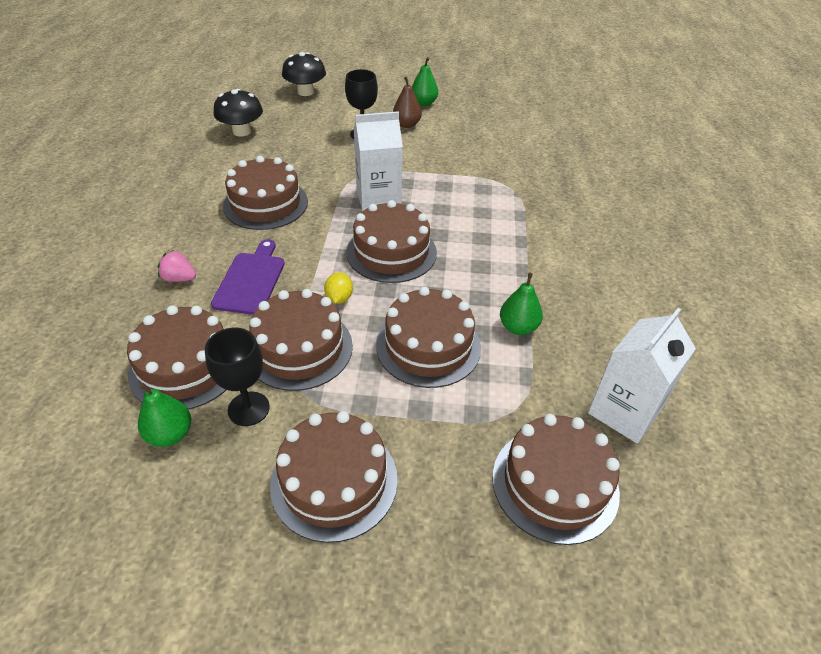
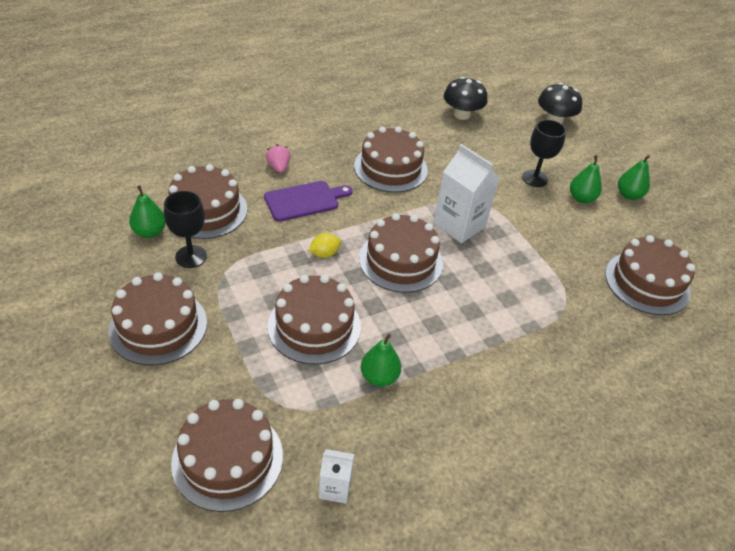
camera: 55 degrees right, 0 degrees up
(299, 348) = (259, 256): brown cake -> brown cake (647, 282)
(407, 124) = (581, 198): brown pear -> green pear
(624, 411) = (335, 488): white carton -> white carton, size x0.53

